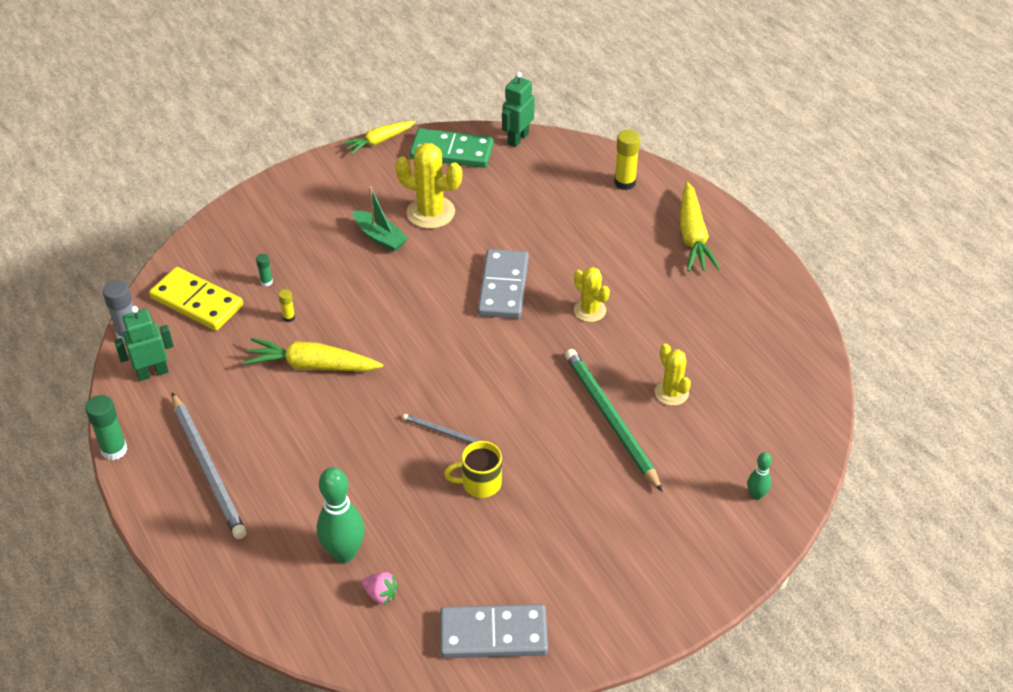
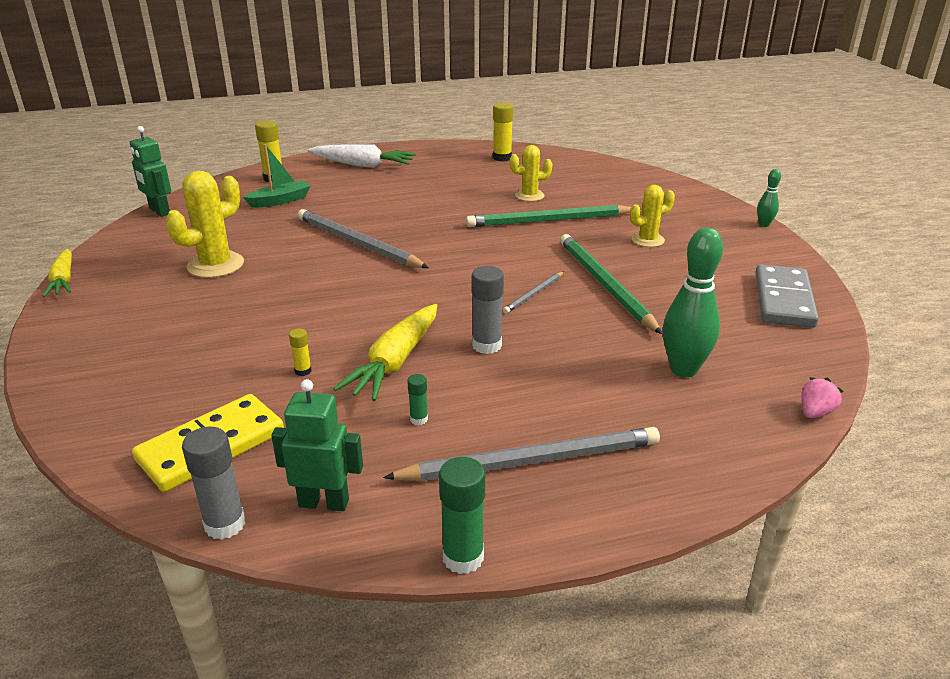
camera: 75 degrees left, 15 degrees down
(152, 372) = (324, 503): green robot -> green robot turned 105 degrees clockwise
(266, 282) = (225, 382): green glue stick -> green glue stick (419, 419)
(349, 416) = (487, 345): none -> grey glue stick
(380, 237) = (224, 297): green boat -> green boat (280, 201)
(380, 594) = (739, 353): pink strawberry -> pink strawberry (815, 412)
(452, 152) = (136, 244): green domino -> none
(479, 483) = (604, 284): yellow mug -> green pencil
(503, 287) = (357, 243): grey domino -> grey pencil
(589, 310) = (417, 212): yellow cactus -> yellow cactus (647, 240)
(693, 236) = (363, 165): yellow carrot -> white carrot
(756, 495) = (643, 184): green bowling pin -> green bowling pin (764, 224)
(777, 348) = (502, 158): none -> yellow glue stick

